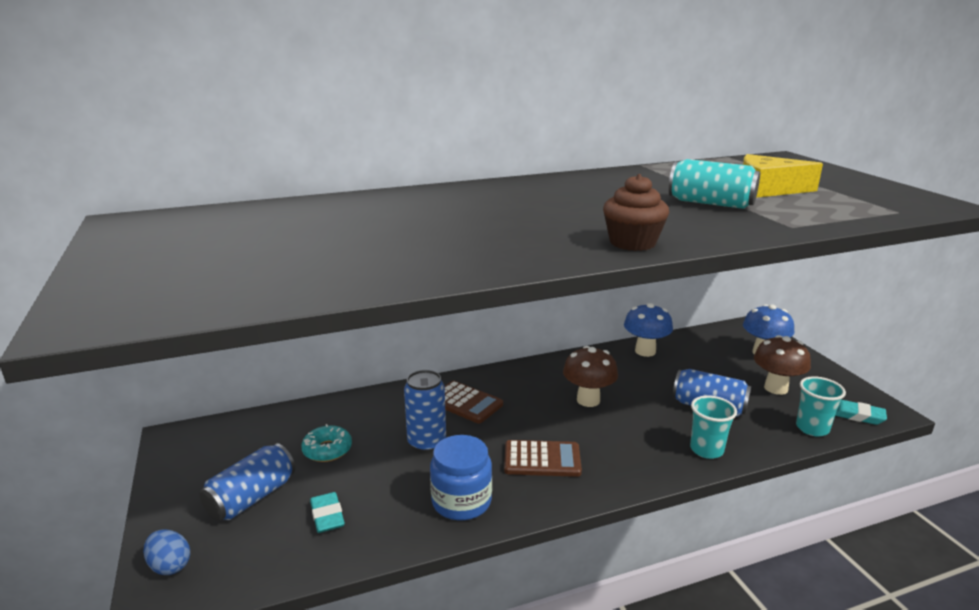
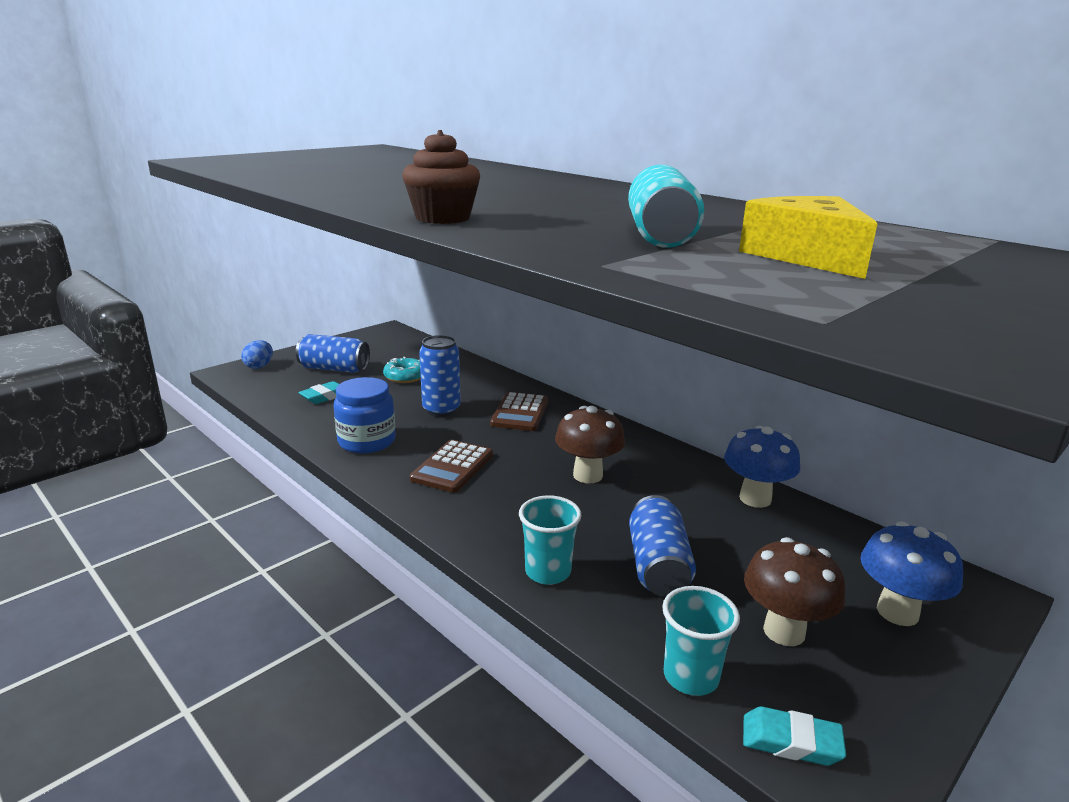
camera: 65 degrees right, 0 degrees up
(542, 459) = (452, 467): brown calculator -> brown calculator turned 45 degrees clockwise
(857, 416) = (791, 741): turquoise eraser -> turquoise eraser turned 75 degrees counterclockwise

